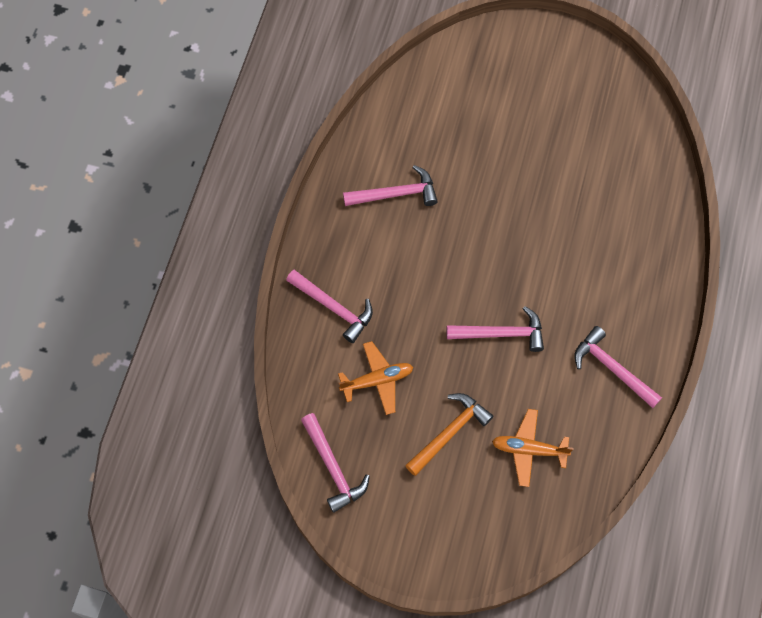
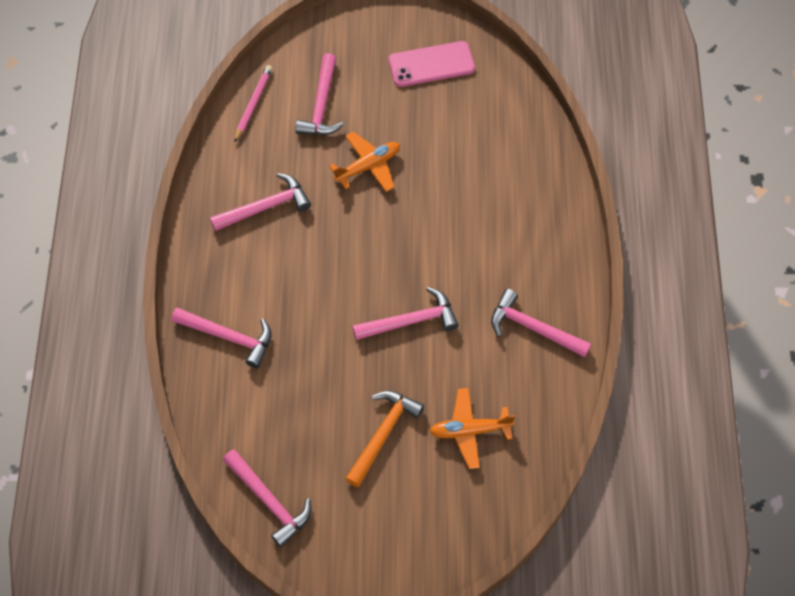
camera: 15 degrees left, 5 degrees down
(377, 380) = (293, 400): orange plane -> orange plane (368, 166)
(408, 93) = (253, 104): none -> pink pencil
(470, 109) = (321, 105): none -> pink hammer
(582, 93) = (431, 64): none -> pink phone

